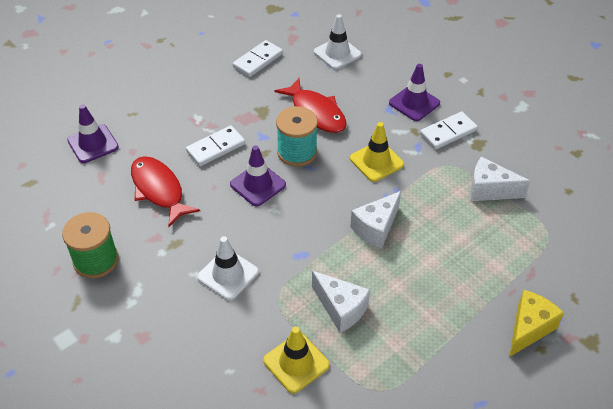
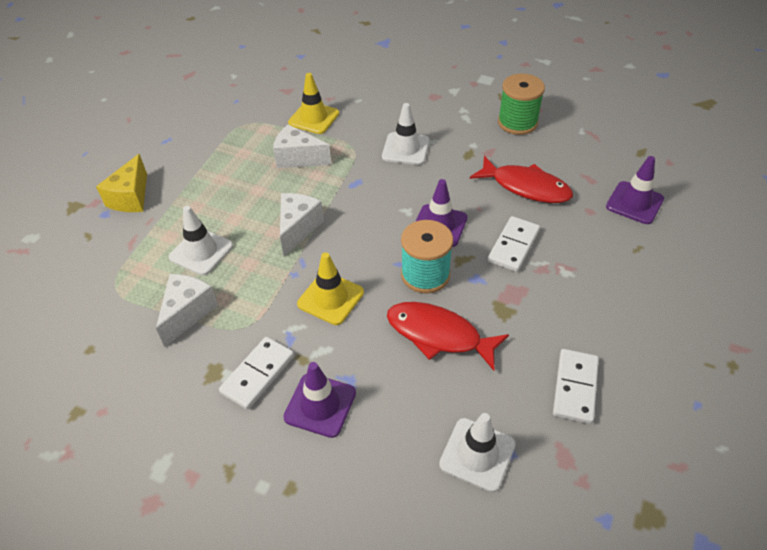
camera: 155 degrees right, 0 degrees up
(468, 239) = (201, 251): none -> white traffic cone
(489, 190) = (187, 313): white cheese -> white cheese turned 60 degrees counterclockwise

